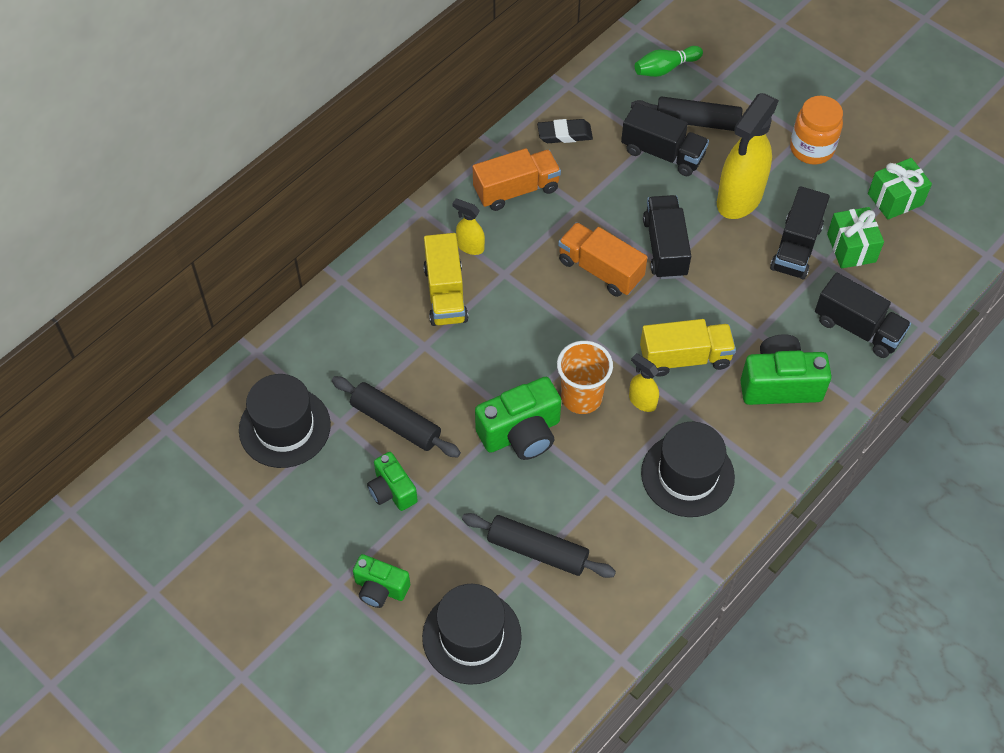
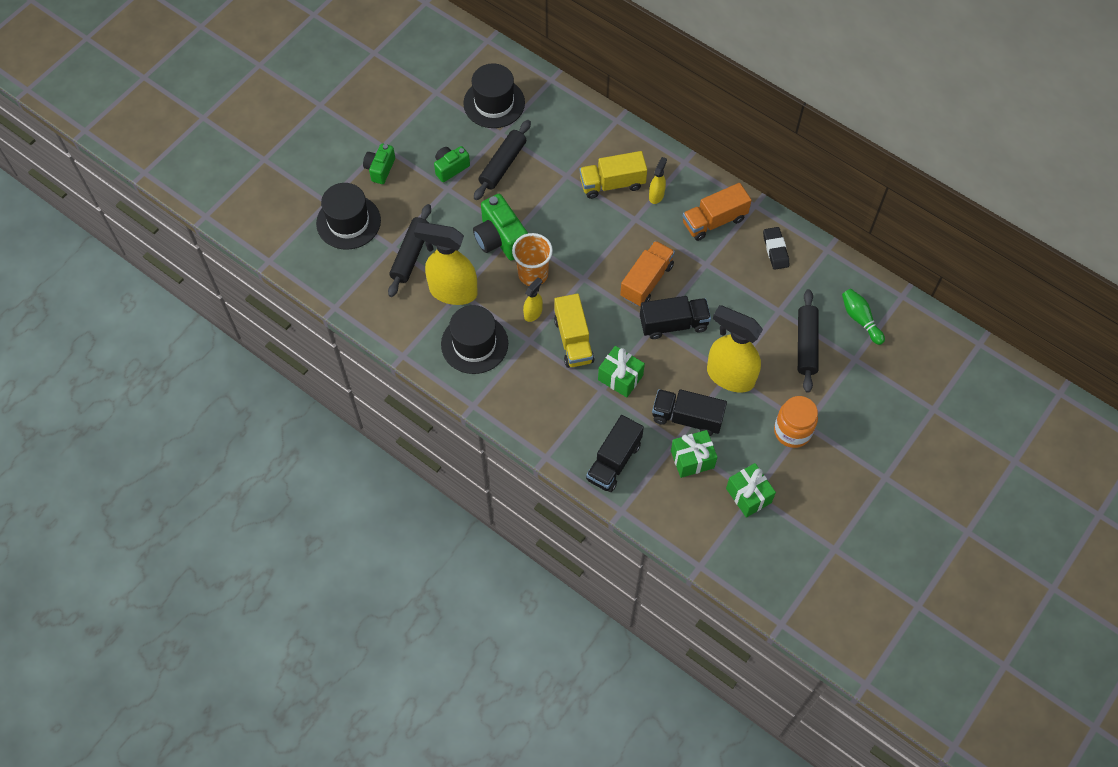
camera: 85 degrees right, 5 degrees up
(516, 190) = (714, 221): orange truck -> orange truck turned 90 degrees clockwise
(602, 498) = (452, 291): none -> yellow spray bottle
(662, 153) = (768, 320): black truck -> none
(740, 311) = (620, 377): none -> green gift
(780, 384) = (556, 405): green camera -> none

